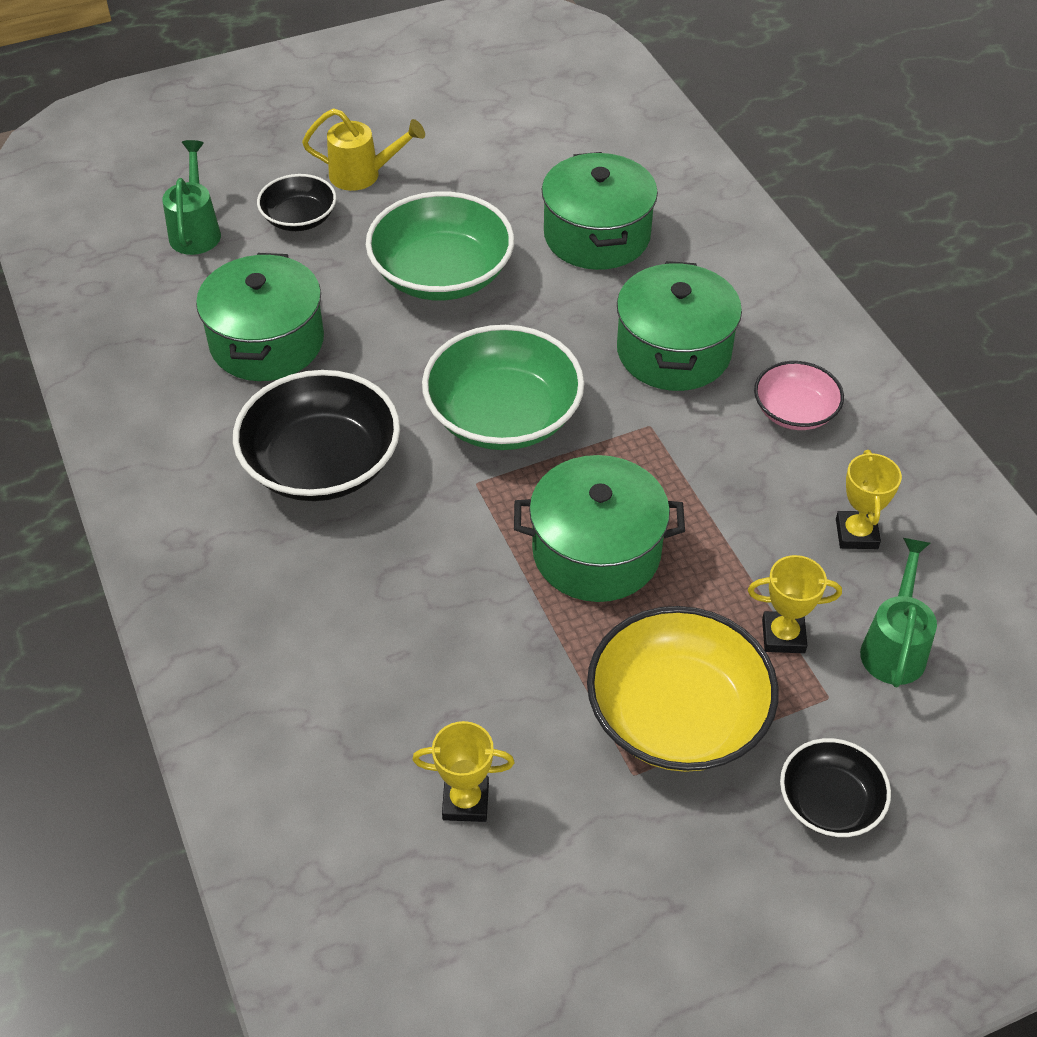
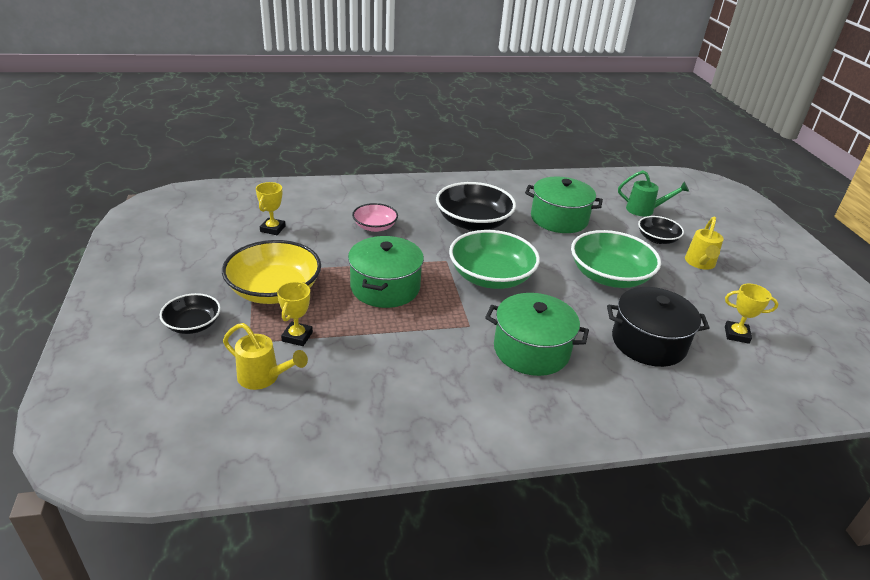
camera: 100 degrees right, 15 degrees down
(597, 235) = (648, 342): green pot -> black pot
(794, 411) = (464, 391): pink bowl -> pink bowl (375, 227)
(856, 534) = (351, 388): yellow trophy -> yellow trophy (736, 335)
(894, 646) = (264, 378): green watering can -> yellow watering can

